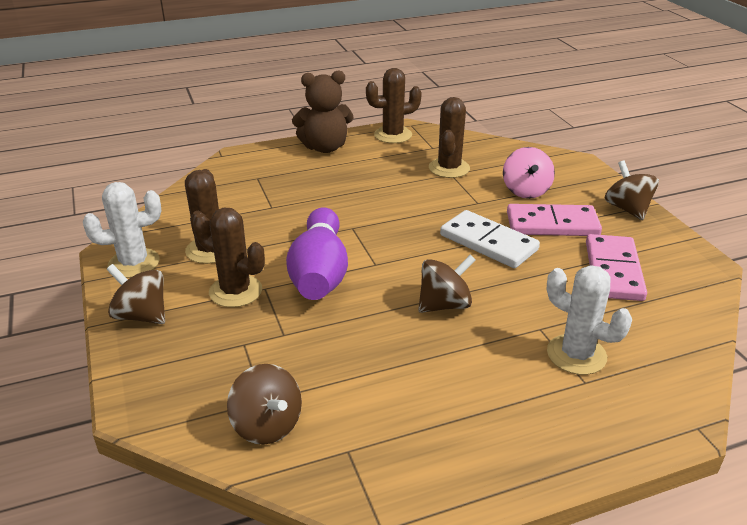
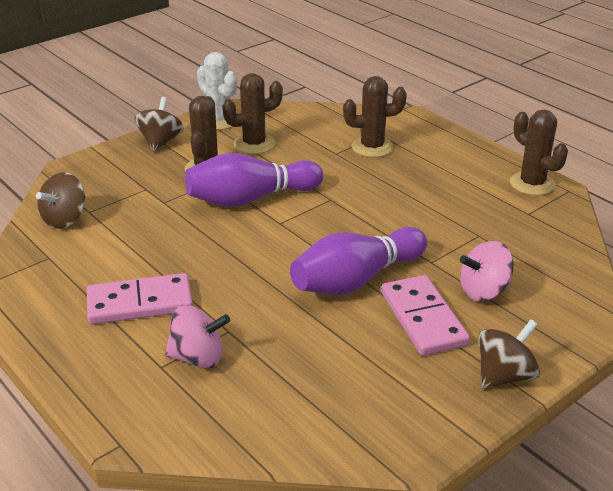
camera: 70 degrees right, 0 degrees up
(325, 147) = (466, 152): brown teddy bear -> none
(444, 304) = (238, 270): brown spinning top -> none
(449, 168) = (490, 232): brown cactus -> brown cactus (372, 147)
(488, 243) = (356, 280): white domino -> purple bowling pin
(576, 355) = (198, 357): white cactus -> pink spinning top
(613, 271) = (355, 373): pink domino -> pink domino (140, 303)

